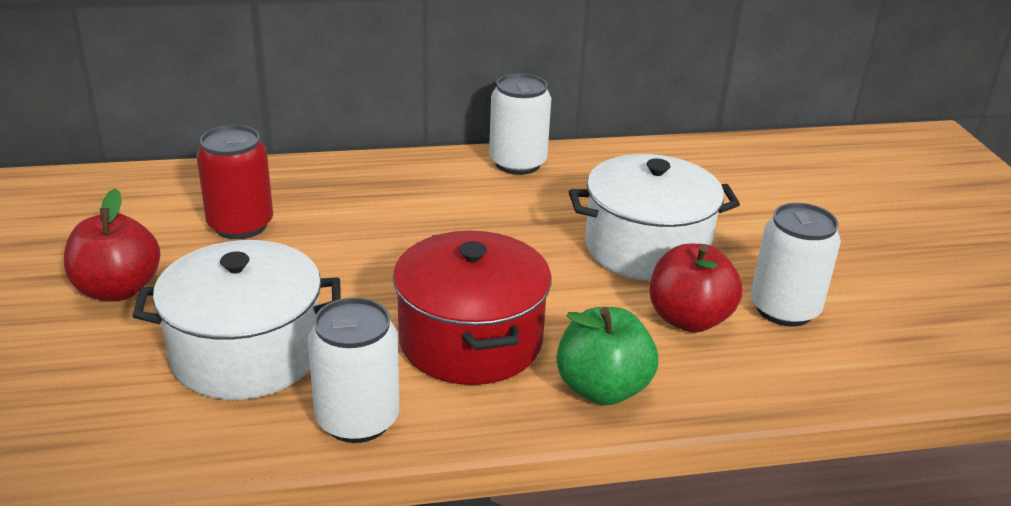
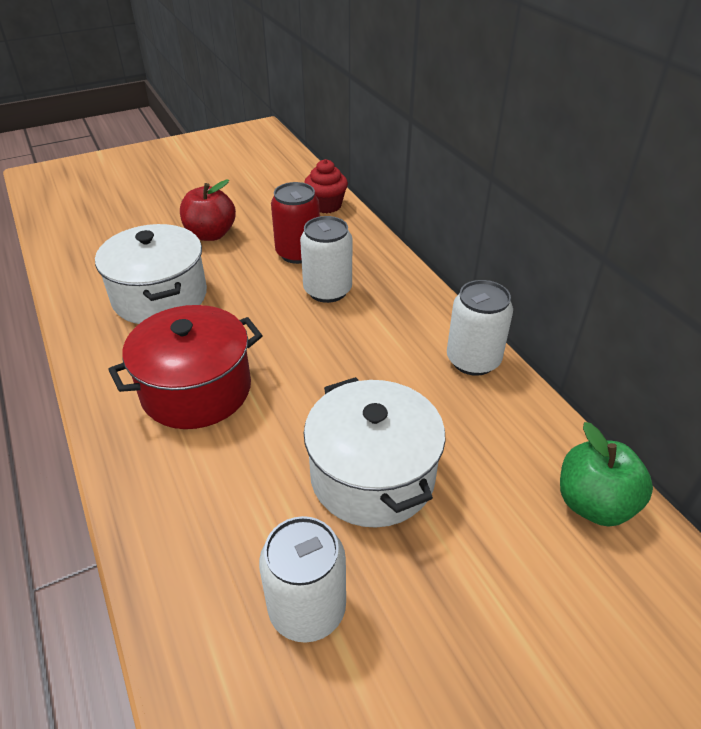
camera: 75 degrees right, 10 degrees up
(143, 184) = (326, 205): none -> red cupcake
(357, 419) = (101, 358): white can -> white can (327, 290)
(602, 389) = (150, 477): green apple -> green apple (594, 504)
(689, 319) = (263, 525): red apple -> none

